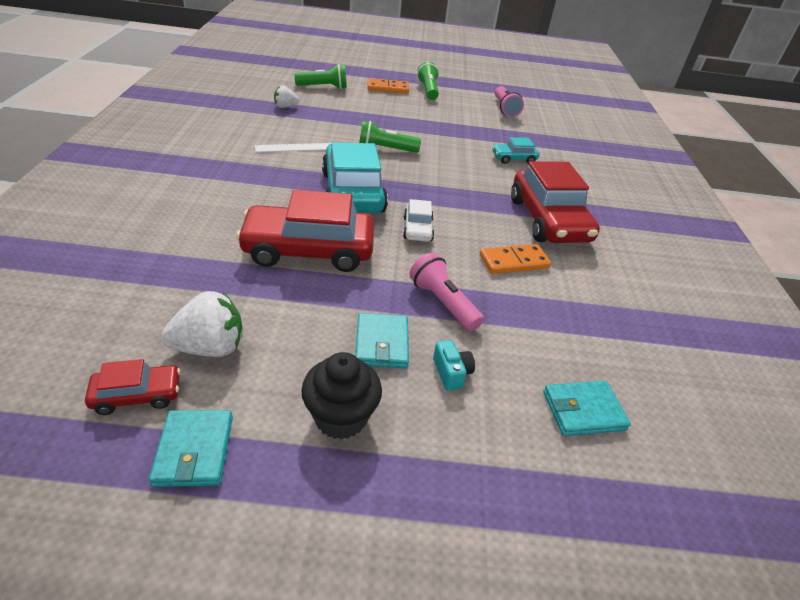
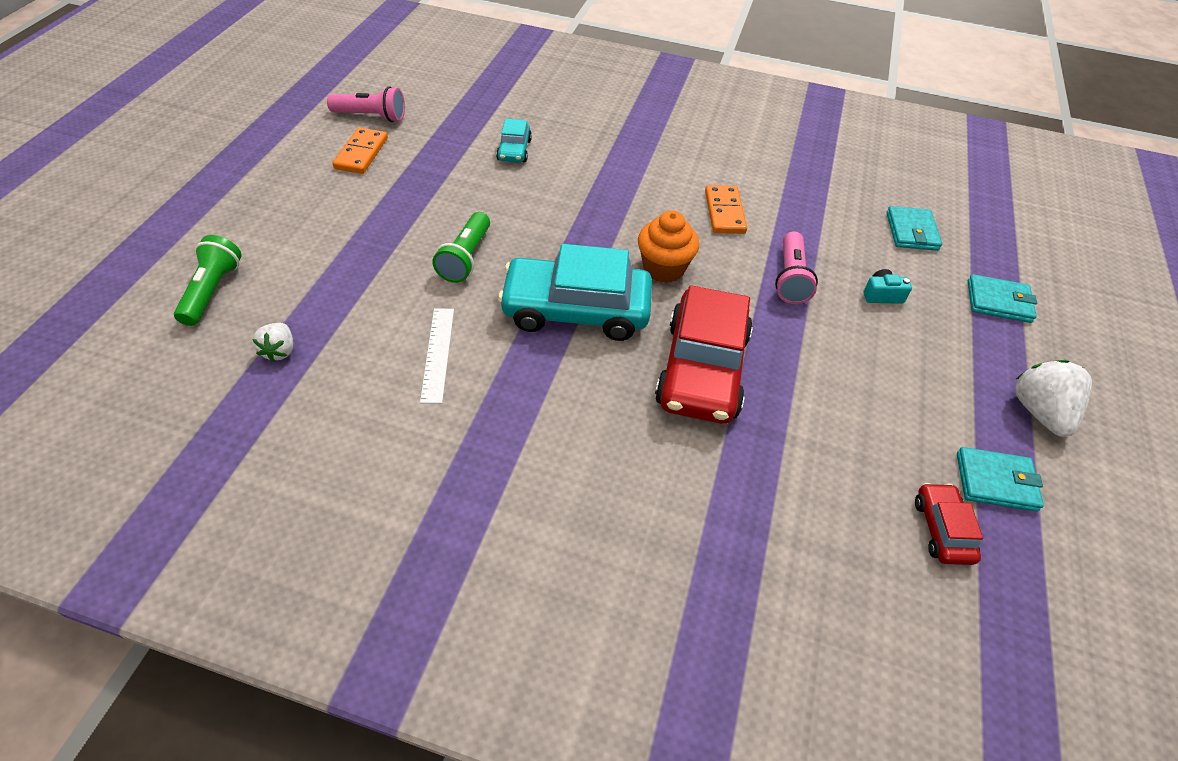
camera: 75 degrees left, 10 degrees up
(210, 347) = (870, 468): white strawberry -> white strawberry (1039, 412)
(341, 417) = (942, 376): black cupcake -> none
(381, 343) = (851, 334): turquoise wallet -> turquoise wallet (998, 301)
(388, 88) = (251, 214): orange domino -> orange domino (361, 153)
(417, 229) = (663, 268): white car -> orange cupcake
(428, 91) = (278, 172): green flashlight -> none
(443, 303) = (790, 278): pink flashlight -> pink flashlight turned 60 degrees counterclockwise
(548, 220) = (651, 165): red car -> none

